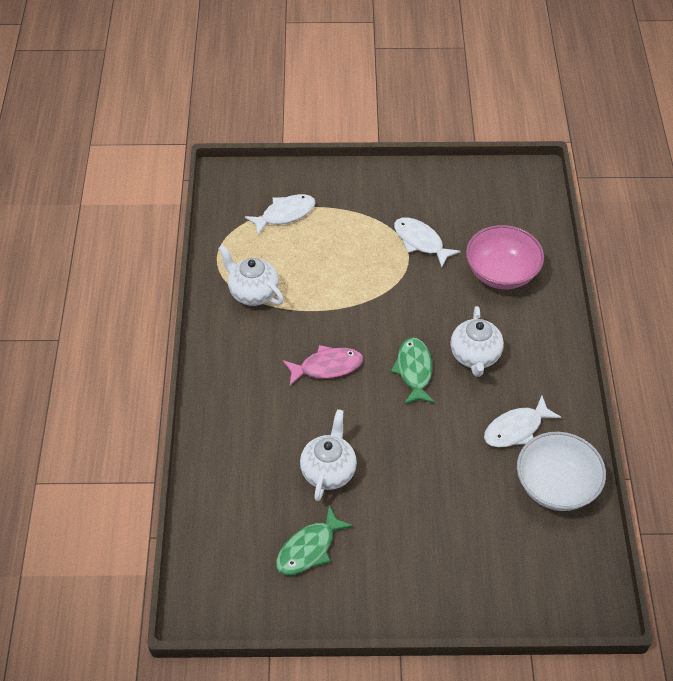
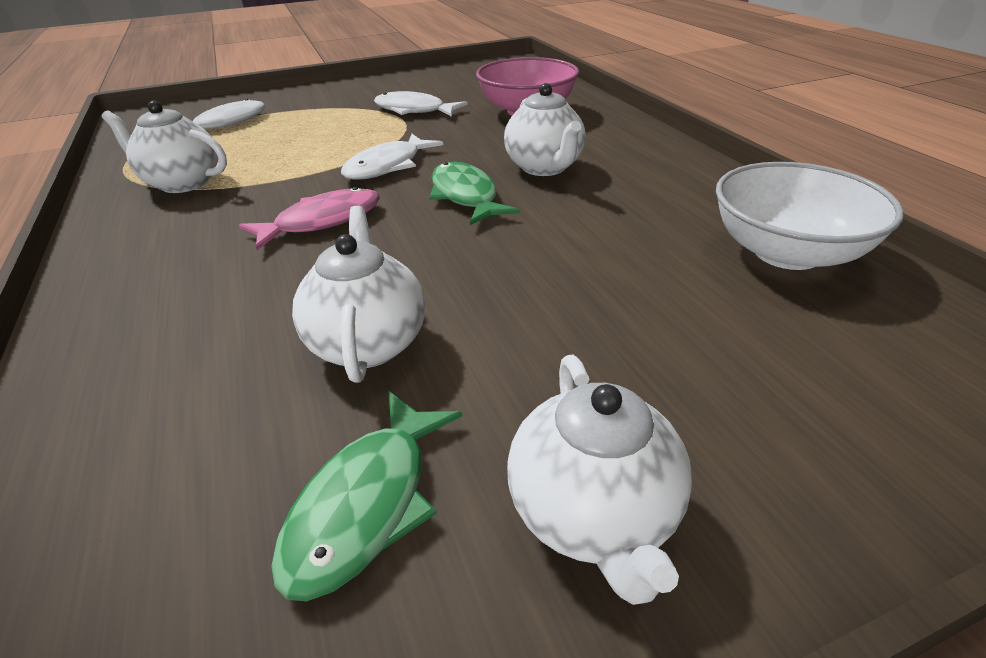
camera: 20 degrees left, 15 degrees down
(382, 581) = (593, 515): none -> white teapot
(516, 429) = (663, 212): white fish -> white fish (387, 166)

